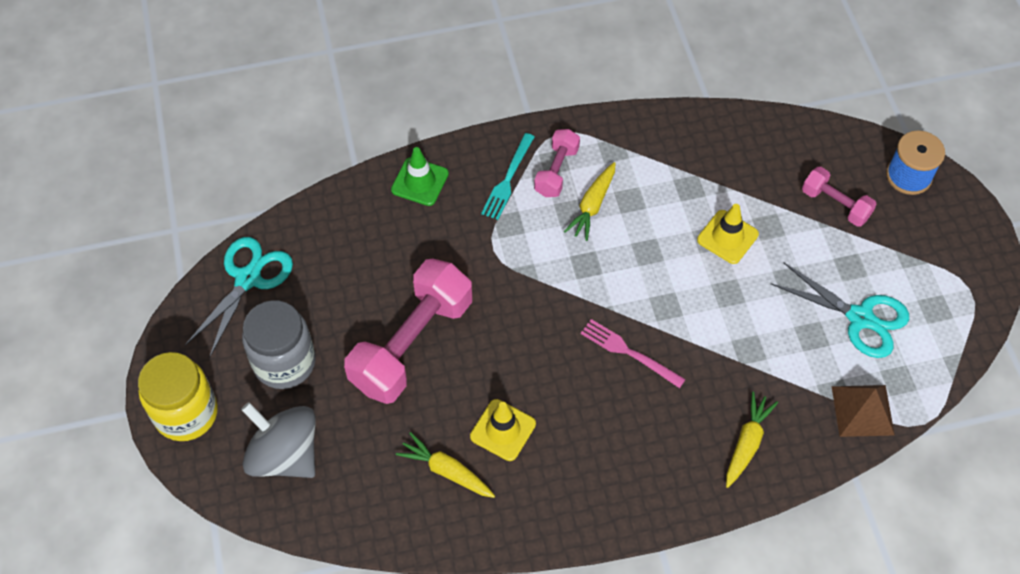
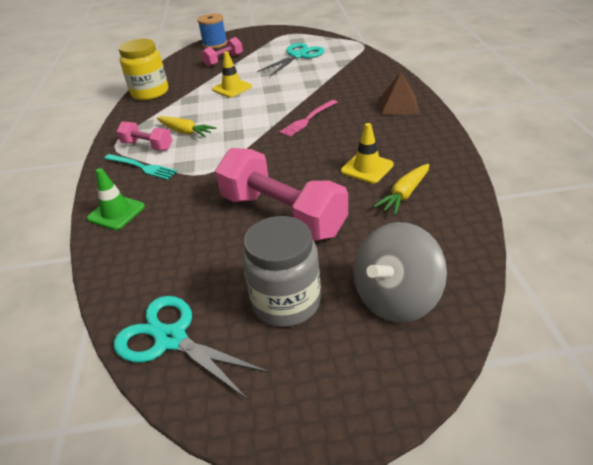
camera: 80 degrees left, 20 degrees down
(186, 413) = (343, 396): yellow jar -> yellow jar (150, 93)
(747, 443) = (375, 84): yellow carrot -> none
(862, 410) = (355, 56): brown pyramid -> brown pyramid (398, 105)

